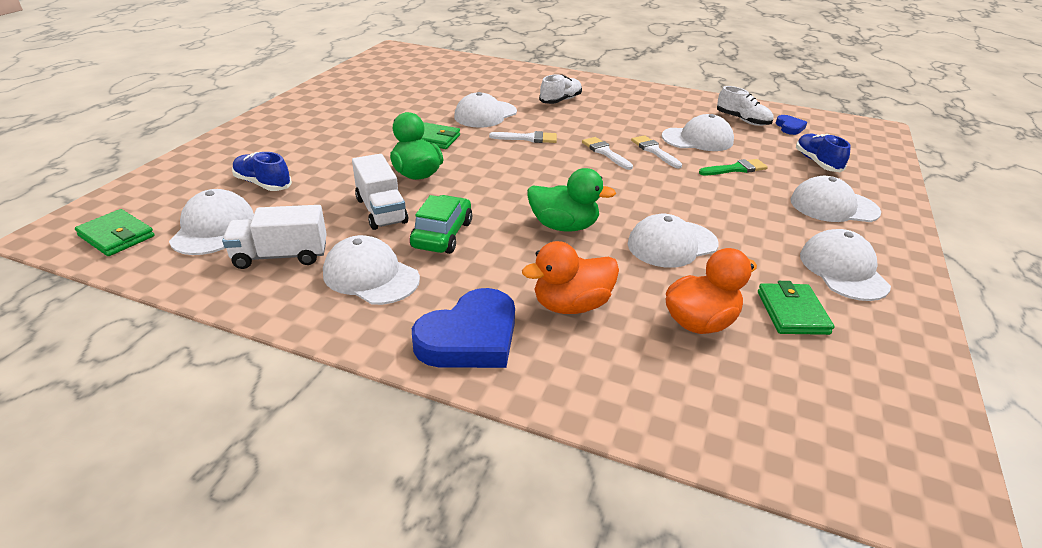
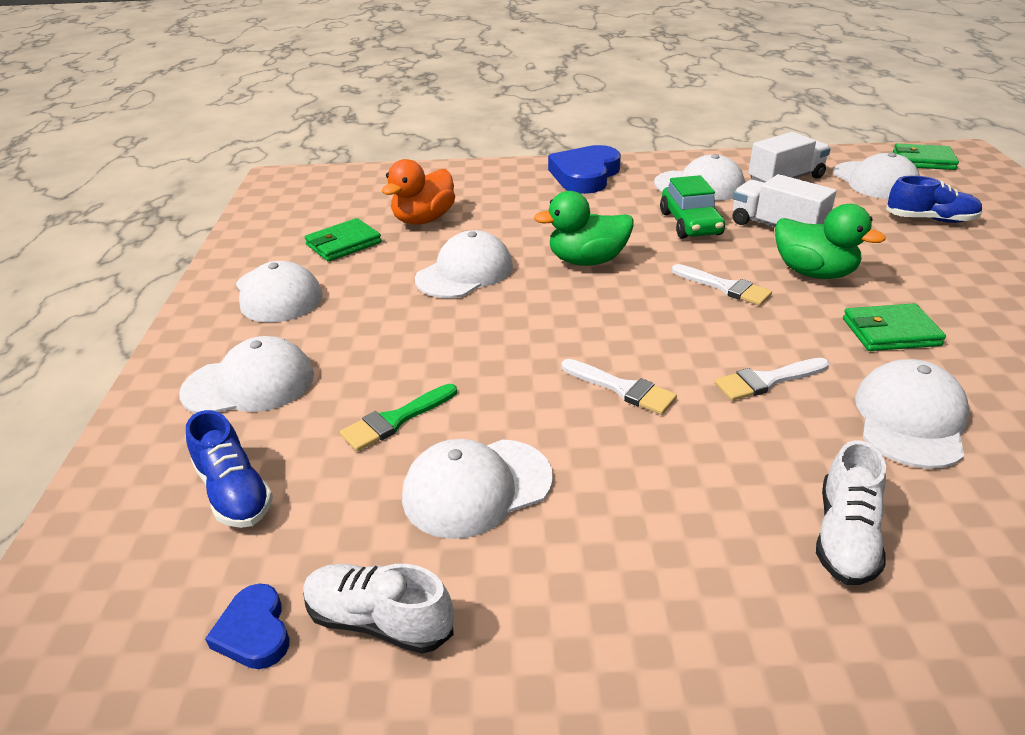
camera: 160 degrees right, 0 degrees up
(571, 305) = (530, 206): orange duck -> none
(654, 151) = (545, 420): white brush -> white brush (725, 287)
(792, 312) = (343, 244): green wallet -> green wallet turned 75 degrees clockwise

